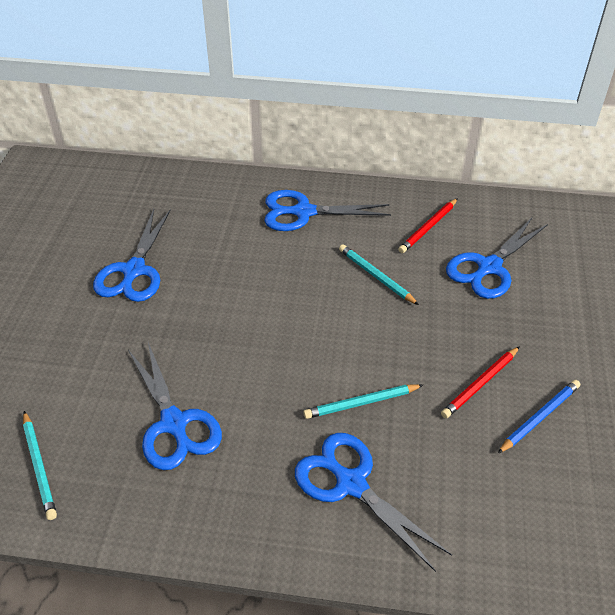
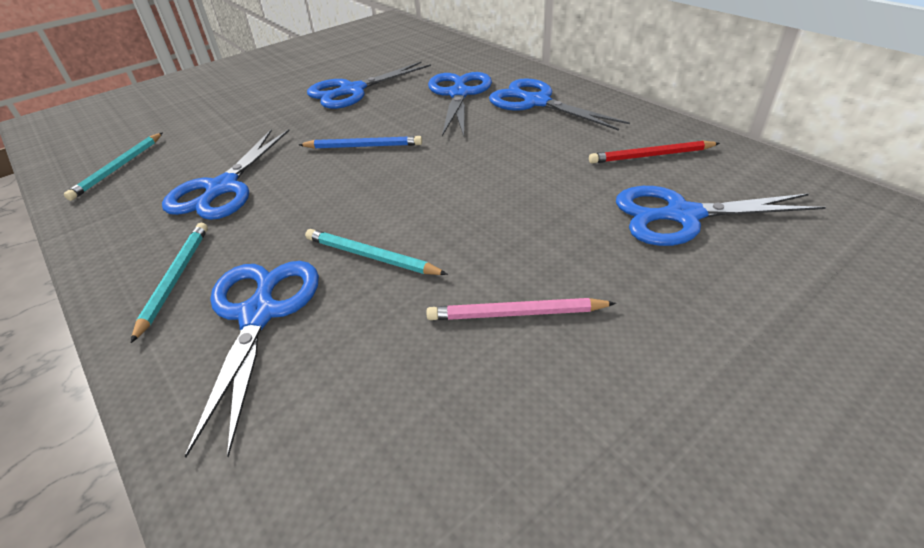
camera: 45 degrees right, 5 degrees down
(233, 231) = (459, 94): none -> blue scissors
(376, 276) = (537, 169): turquoise pencil -> turquoise pencil (175, 279)
(480, 384) = (516, 313): red pencil -> pink pencil
(539, 417) = (543, 395): blue pencil -> blue pencil (363, 146)

